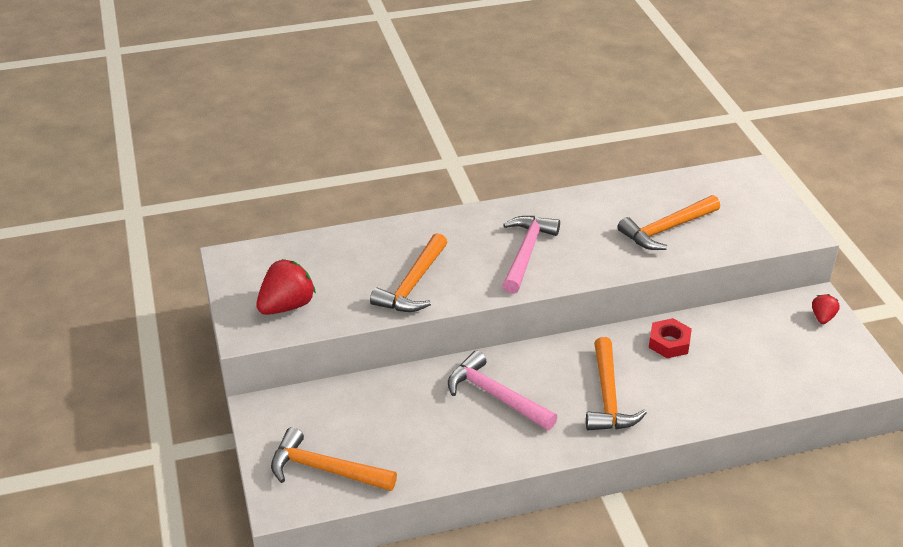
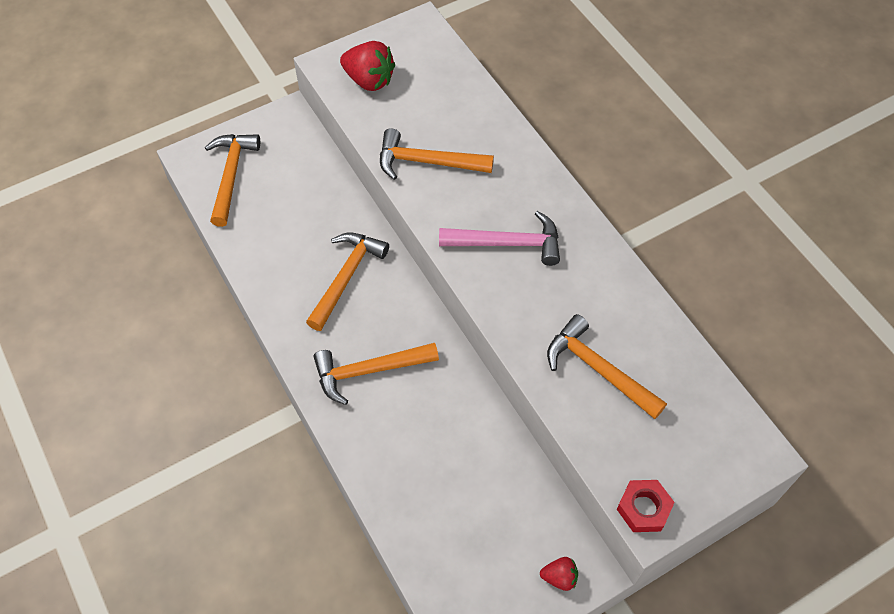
camera: 75 degrees right, 20 degrees up
(495, 396) = (346, 277): pink hammer -> orange hammer
(669, 343) = (465, 416): red nut -> red nut (643, 508)

